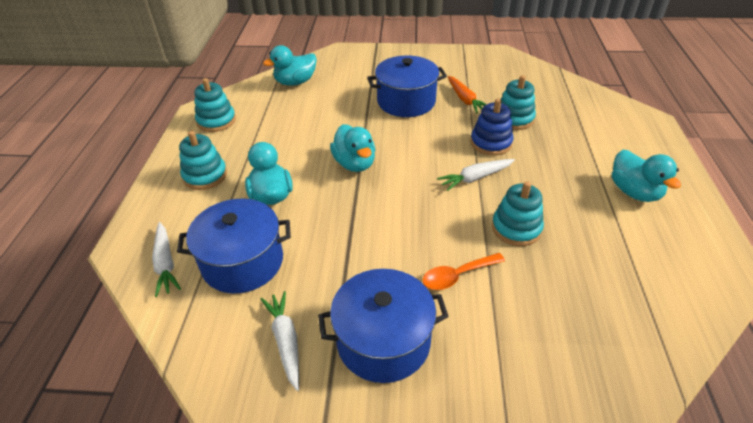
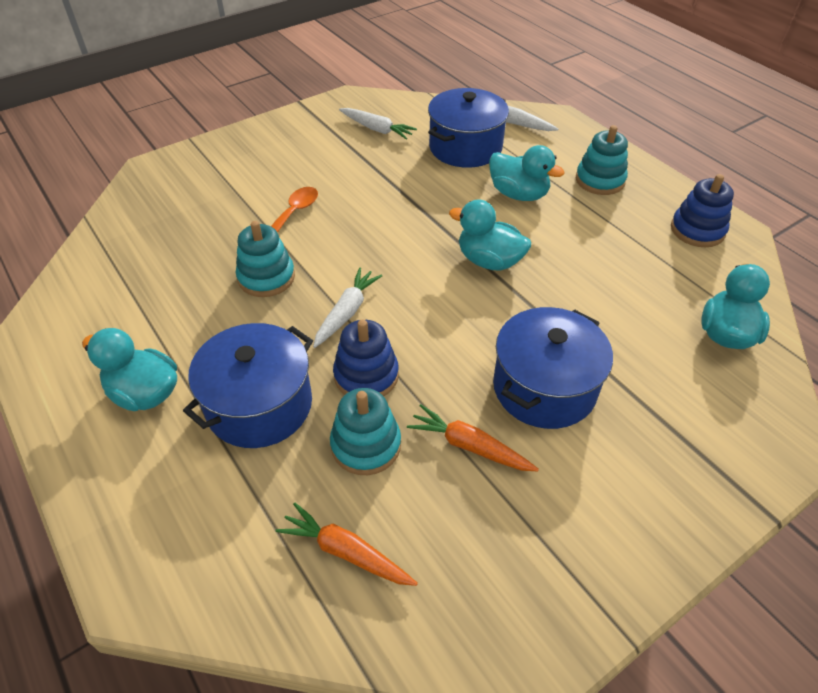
camera: 140 degrees right, 5 degrees up
(216, 121) = (697, 230): turquoise stacking toy -> blue stacking toy
(383, 341) = (314, 156): blue pot -> blue pot (259, 405)
(548, 94) = (346, 552): none -> orange carrot

